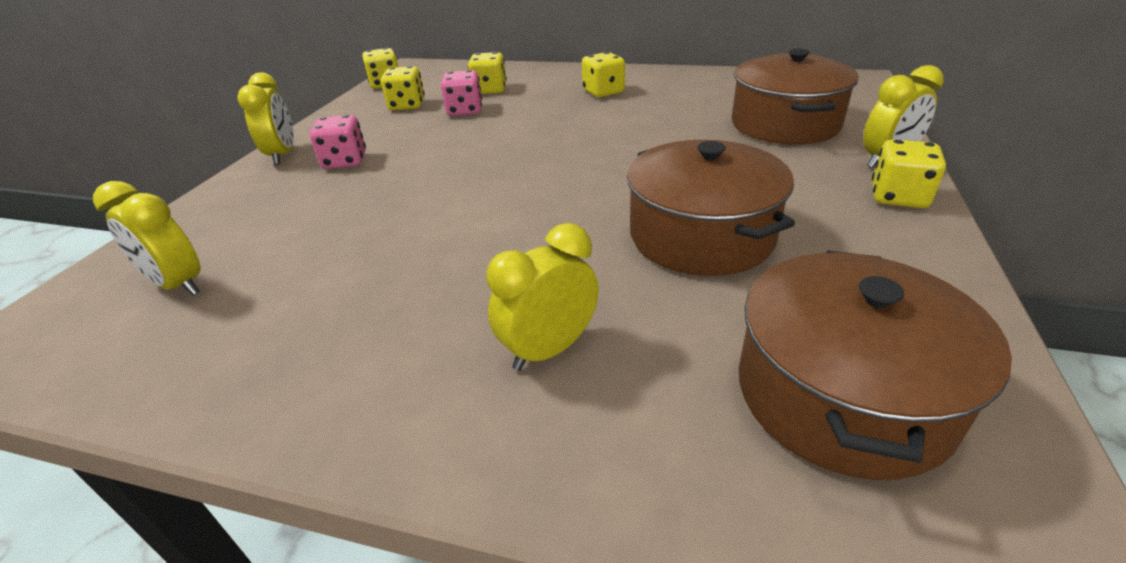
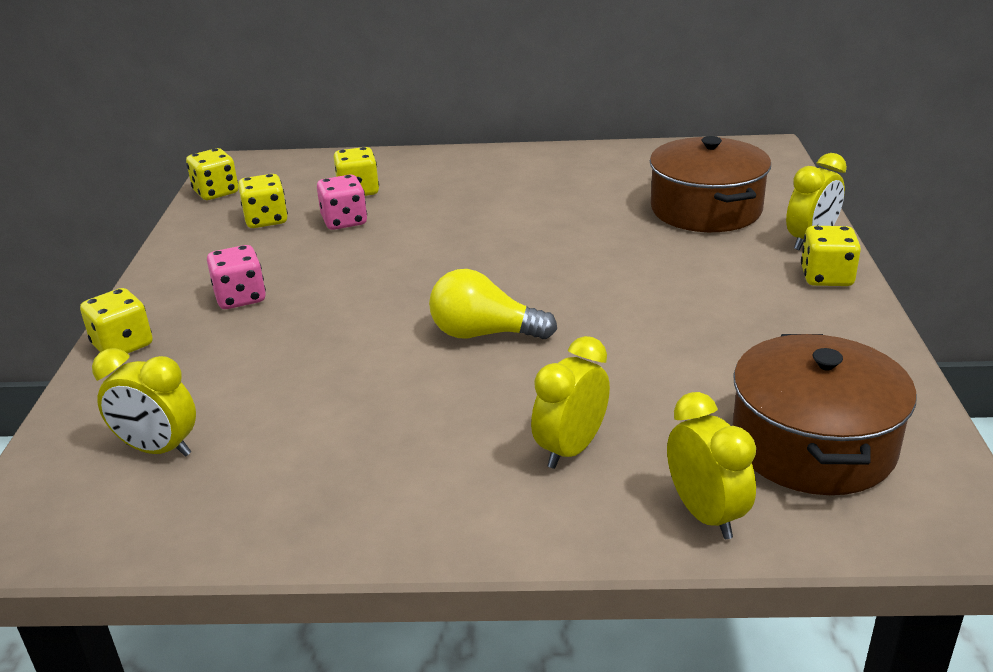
camera: 15 degrees left, 5 degrees down
(283, 155) = (155, 298): yellow clock -> yellow clock (705, 514)
(525, 214) = (484, 334): none -> yellow light bulb
(603, 92) = (497, 184): yellow dice -> yellow dice (123, 345)
(701, 236) = (663, 334): brown pot -> none

